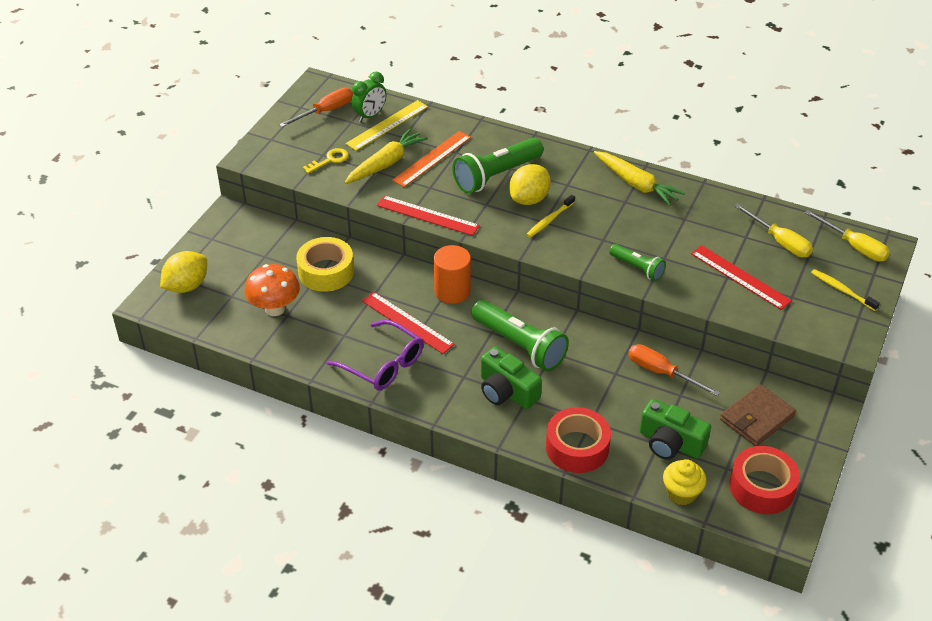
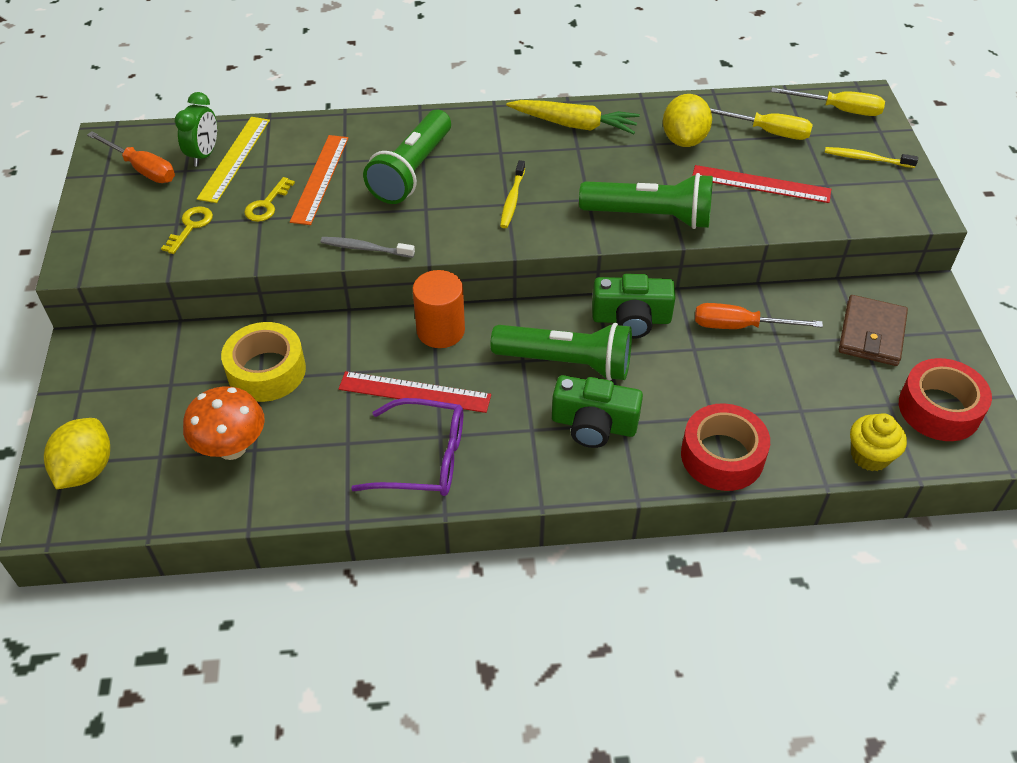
camera: 30 degrees left, 5 degrees up
(326, 111) = (142, 169): orange screwdriver -> orange screwdriver turned 105 degrees clockwise
(386, 163) = (267, 205): yellow carrot -> yellow key
(427, 215) = (365, 248): red ruler -> grey toothbrush
(529, 199) = (471, 184): yellow lemon -> yellow lemon (684, 140)
(637, 268) = (650, 216): green flashlight -> green flashlight, size x1.79
(670, 443) = (812, 403): green camera -> green camera (631, 319)

